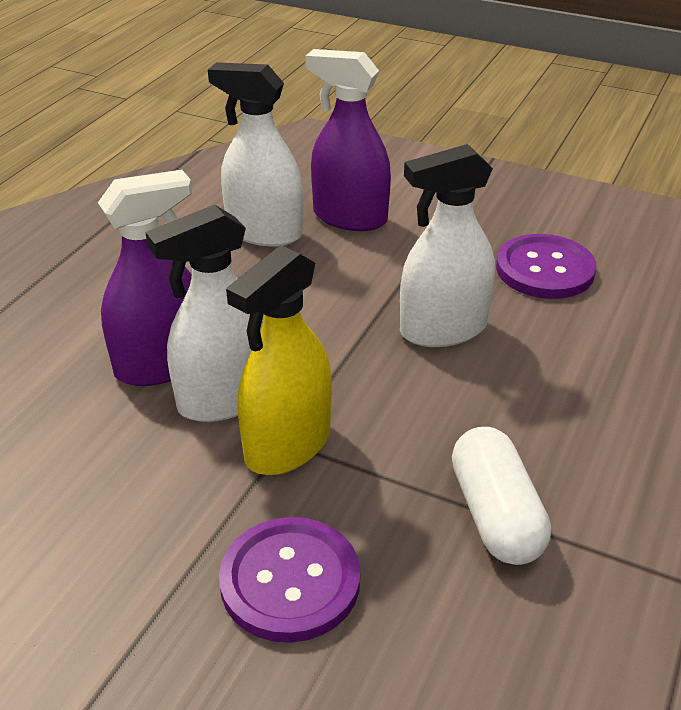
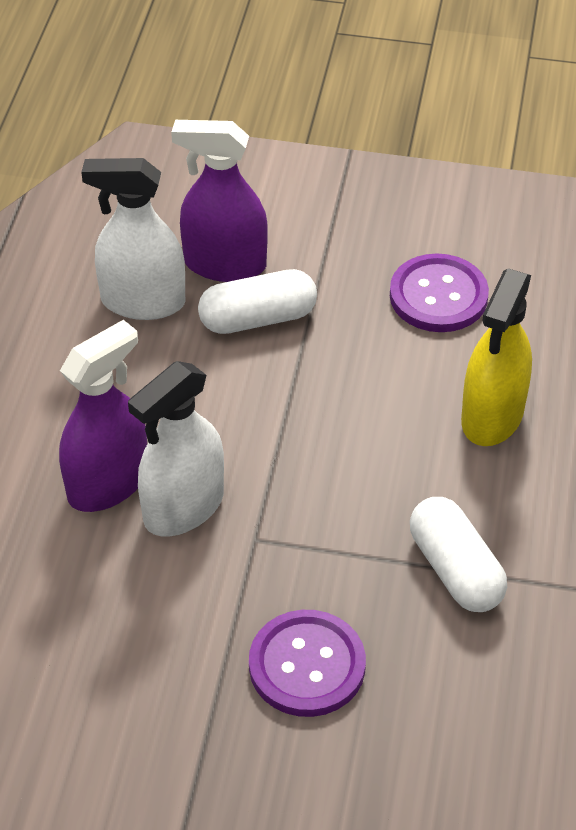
camera: 15 degrees left, 10 degrees up
(287, 445) = (259, 543): yellow spray bottle -> yellow spray bottle (492, 416)
(364, 260) = (258, 318): none -> white capsule
(443, 329) = (360, 388): white spray bottle -> none

